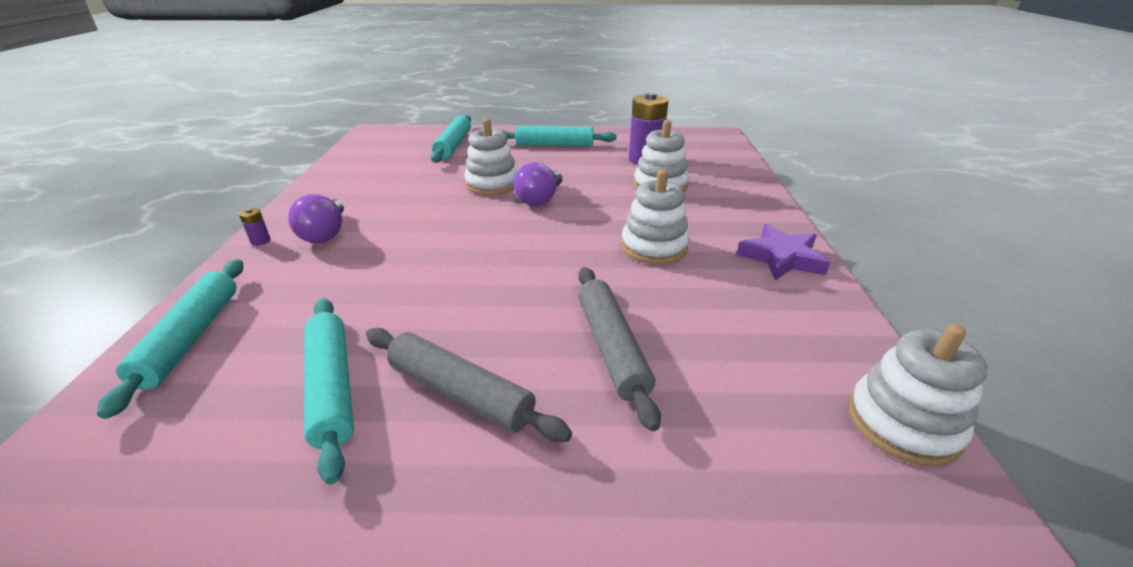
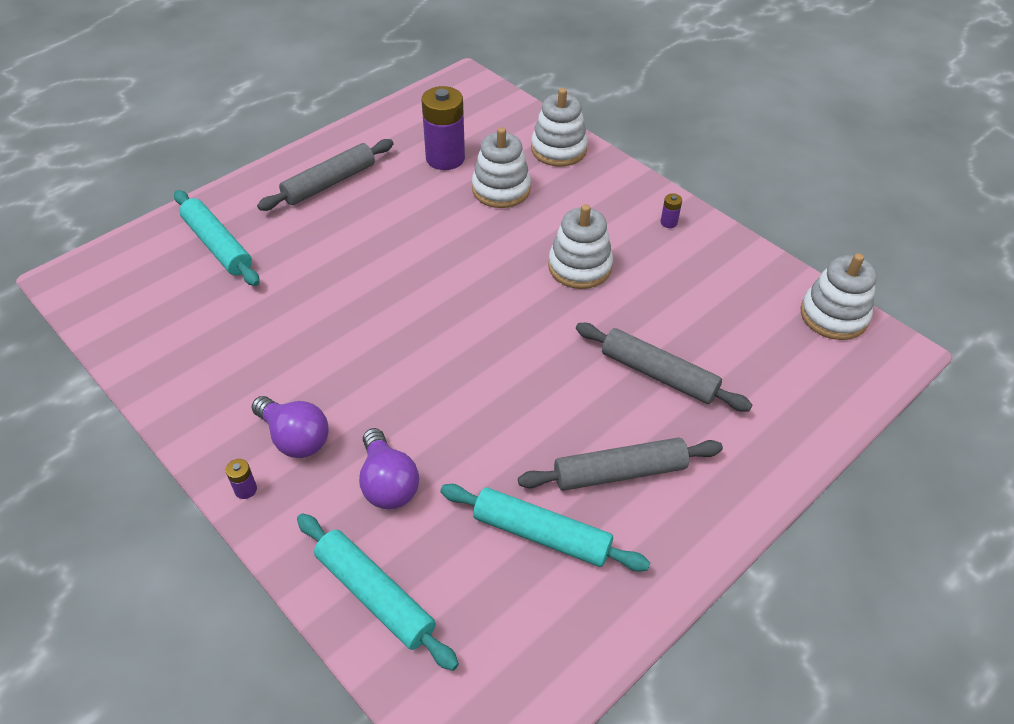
camera: 45 degrees left, 15 degrees up
(492, 184) = (351, 277): white stacking toy -> white stacking toy (558, 149)
(540, 199) = (424, 269): purple light bulb -> purple light bulb (388, 483)
(554, 145) = (329, 183): turquoise rolling pin -> grey rolling pin
(781, 258) = (668, 222): purple star -> purple battery

